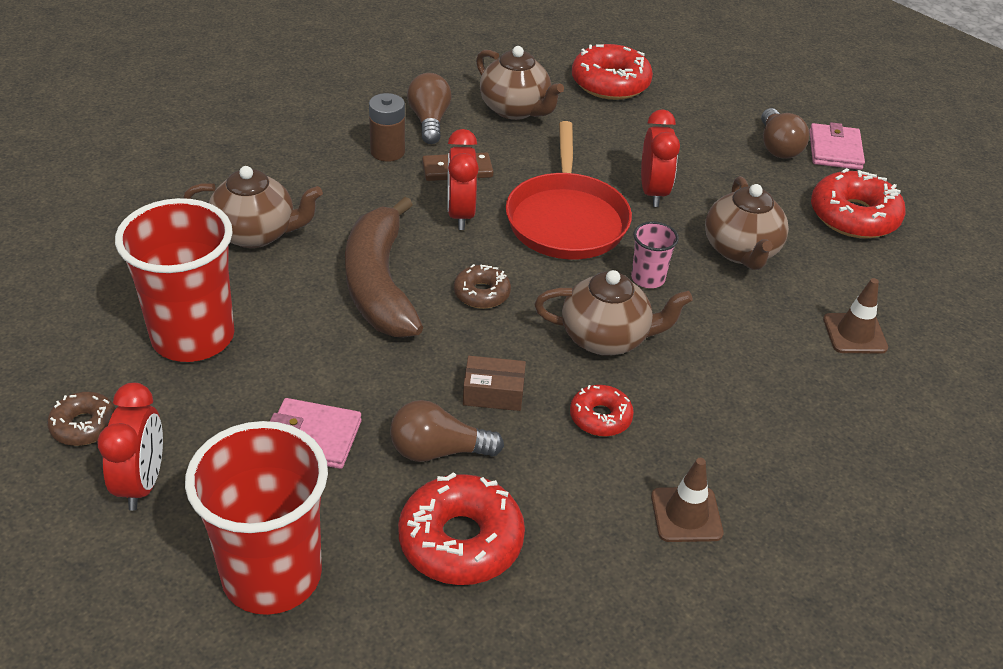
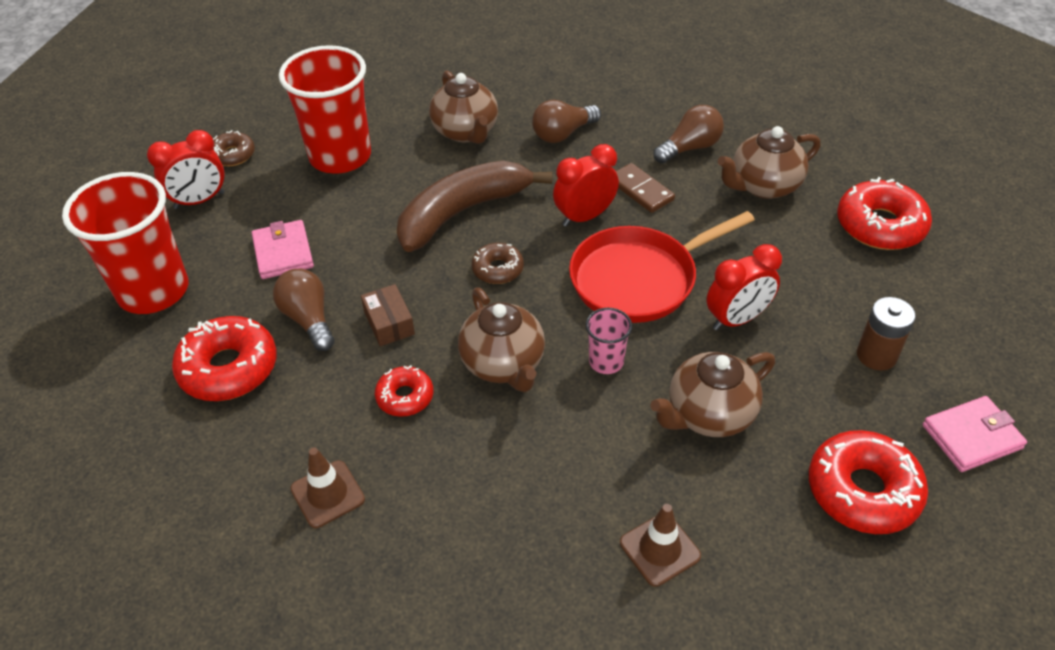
camera: 65 degrees right, 5 degrees up
(387, 152) = (624, 145): brown battery -> brown battery (876, 355)
(515, 109) = (763, 186): brown teapot -> brown teapot turned 45 degrees clockwise
(778, 147) = (920, 386): brown light bulb -> brown light bulb (563, 134)

